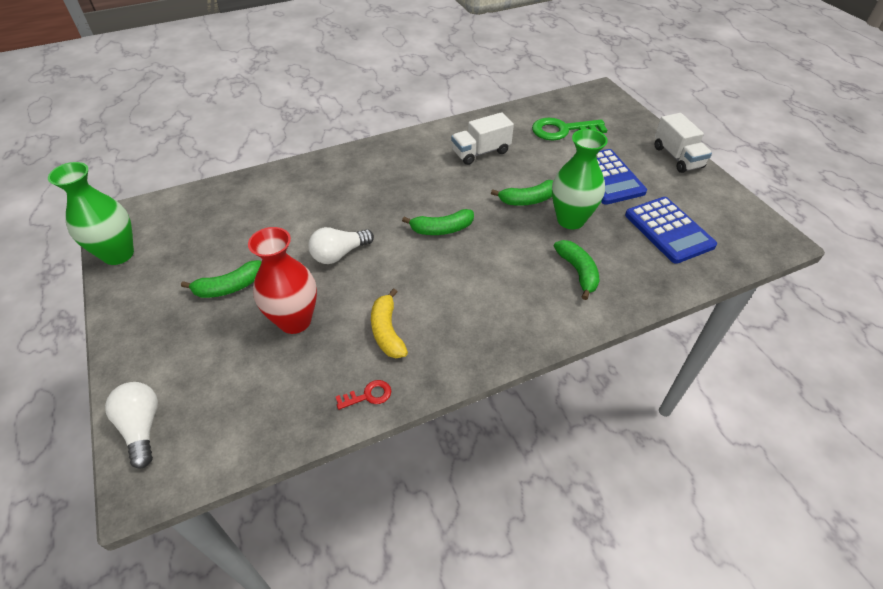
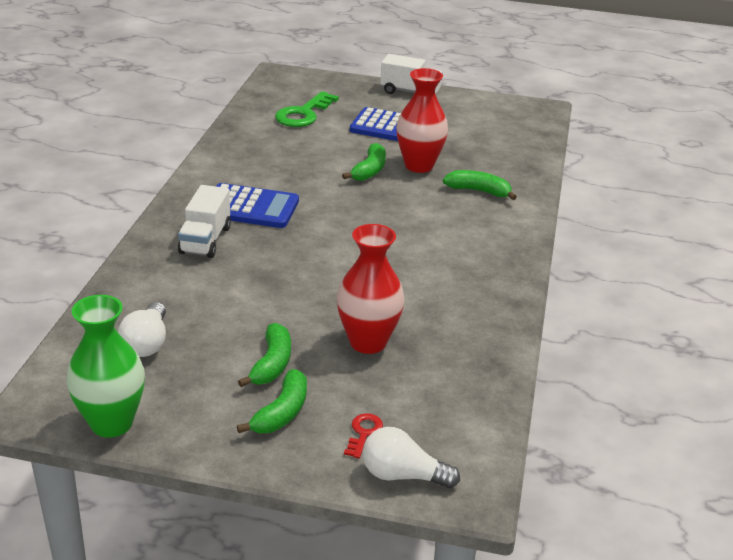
camera: 55 degrees left, 15 degrees down
(339, 254) = (310, 286): white light bulb -> white light bulb (147, 343)
(368, 395) = (498, 337): red key -> red key (363, 433)
(387, 331) = (439, 300): yellow banana -> none
(442, 229) = (349, 223): green banana -> green banana (282, 412)
(481, 152) = (273, 160): white truck -> white truck (205, 240)
(570, 220) = (419, 166): green vase -> red vase
(668, 230) = (483, 137): blue calculator -> blue calculator (250, 207)

